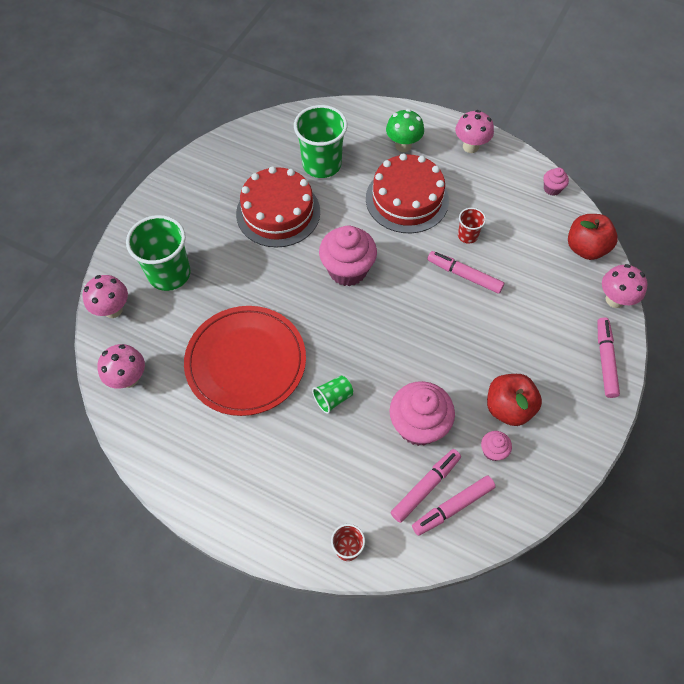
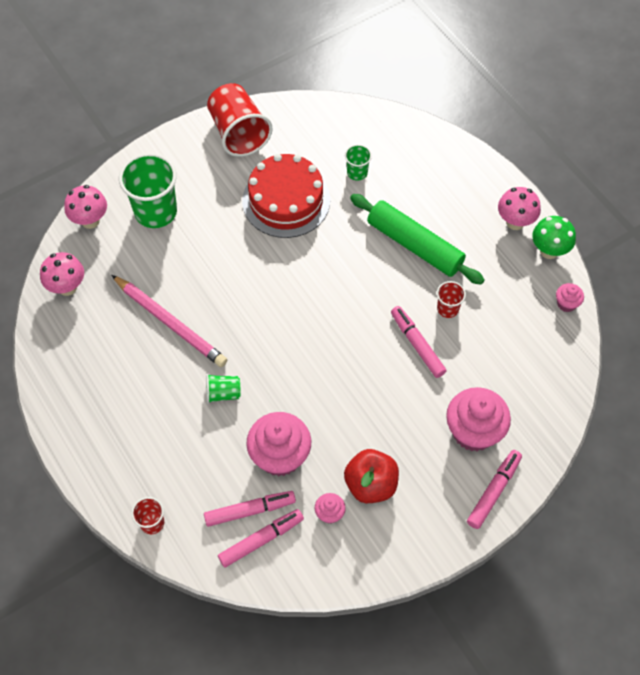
camera: 30 degrees right, 0 degrees up
(200, 177) = (238, 133): none -> red cup
(246, 362) = (170, 323): red plate -> pink pencil
(322, 164) = (357, 172): green cup -> green cup, size x0.49
(347, 270) = (312, 285): pink cupcake -> pink cupcake (473, 431)
(403, 145) = (448, 190): green mushroom -> green mushroom (549, 251)
(407, 199) = (414, 245): red cake -> green rolling pin
(452, 507) = (261, 540): pink marker -> pink marker turned 150 degrees clockwise
(585, 248) = (556, 378): red apple -> none
(614, 299) = (547, 441): pink mushroom -> none

